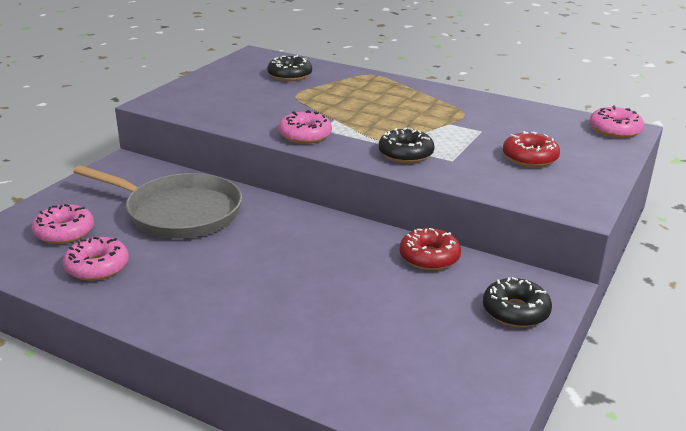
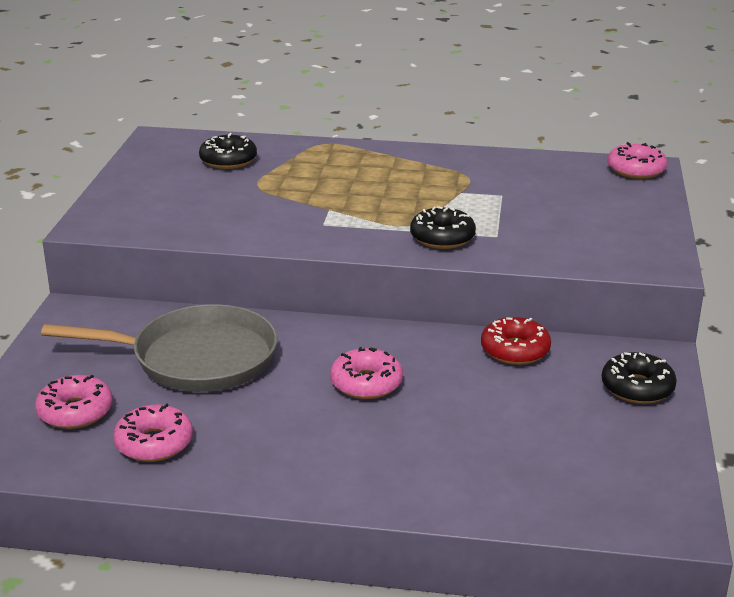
camera: 20 degrees left, 0 degrees up
(305, 135) = (312, 235): pink donut -> pink donut (366, 383)
(529, 158) = (573, 218): red donut -> none

